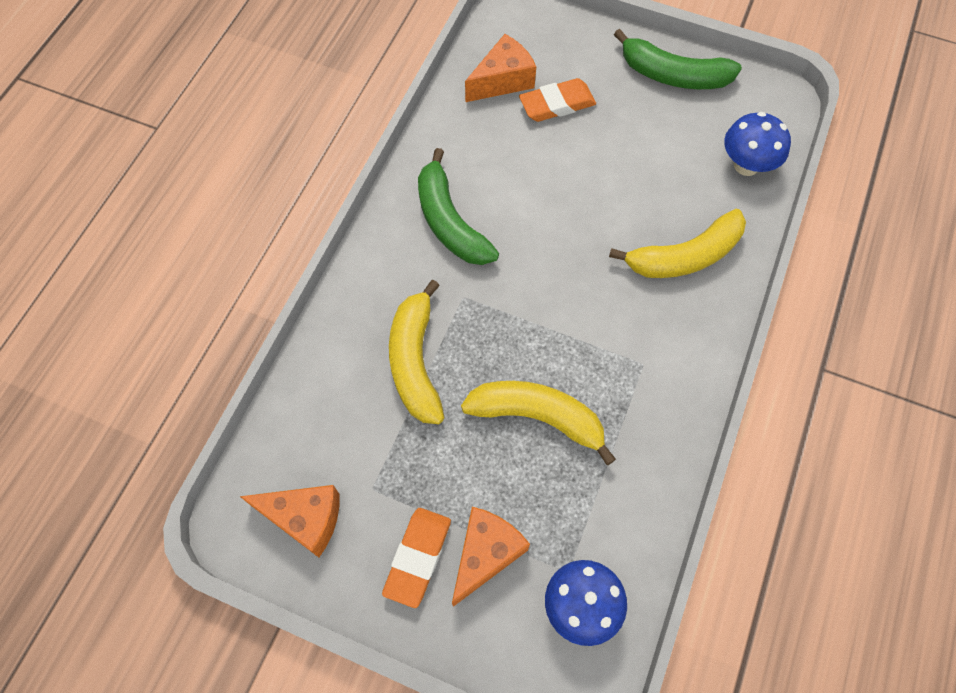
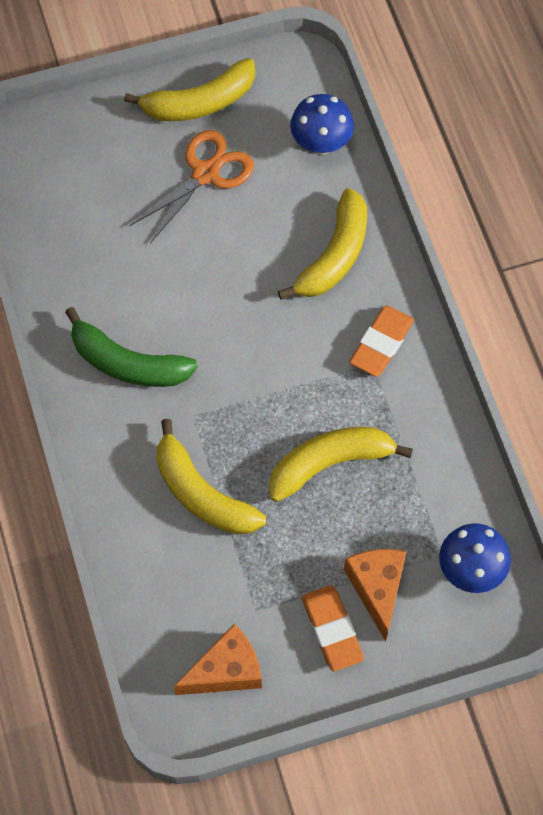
camera: 40 degrees left, 0 degrees up
(503, 81) = (61, 208): orange cheese -> none
(557, 104) = (126, 197): orange eraser -> orange eraser (381, 344)
(633, 127) = (206, 173): none -> orange scissors
(673, 75) = (199, 102): green banana -> yellow banana

